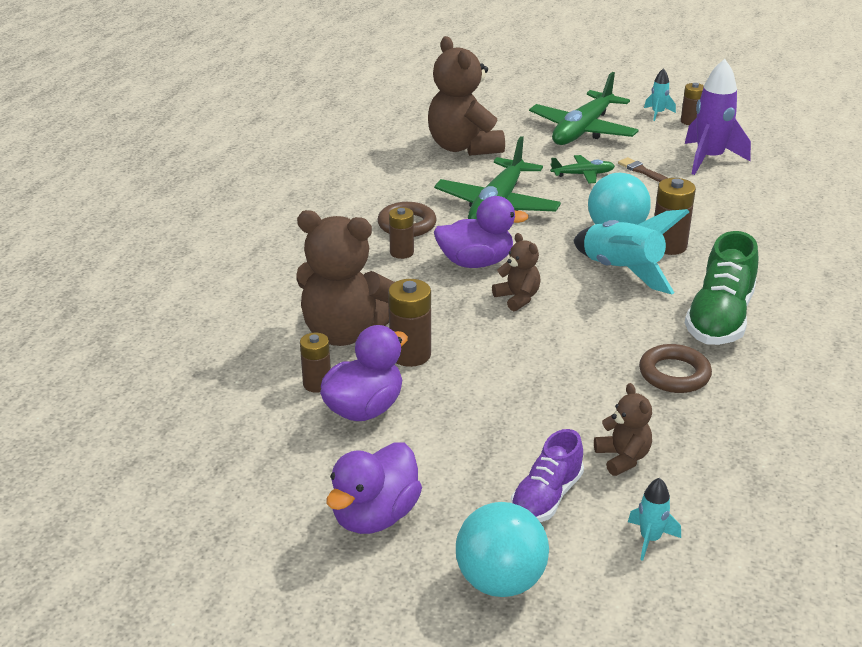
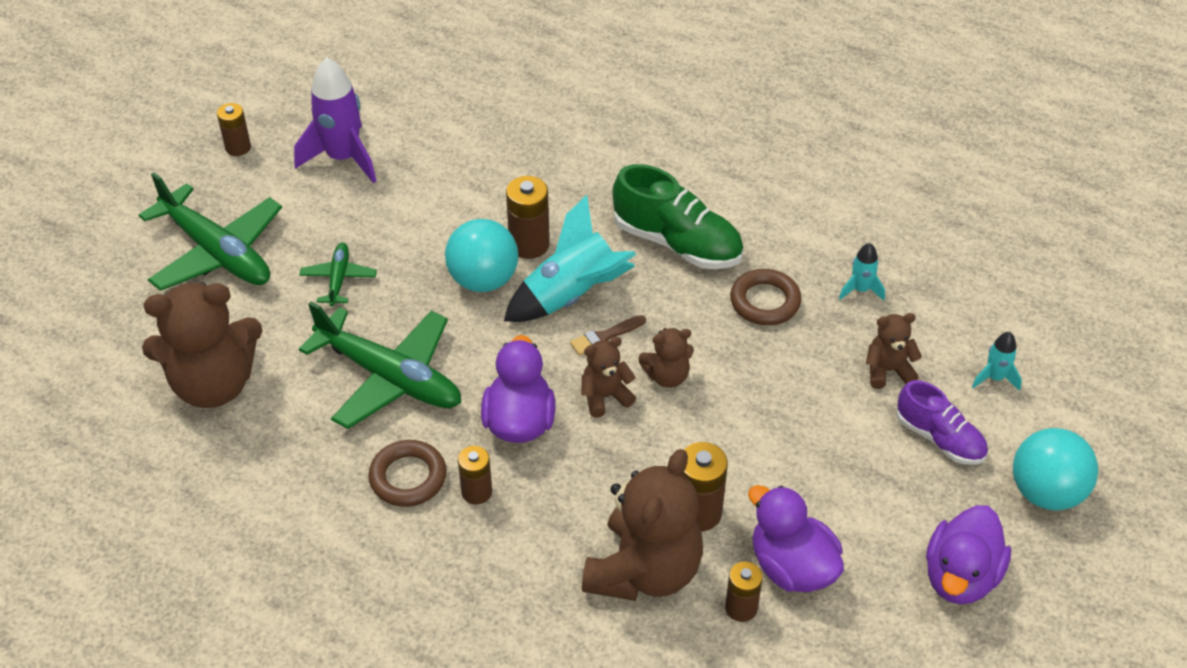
camera: 80 degrees left, 15 degrees up
(375, 516) = (960, 576): purple duck -> purple duck turned 75 degrees clockwise
(554, 326) = (667, 376): none -> brown teddy bear
(642, 171) = (350, 223): brown brush -> brown brush (605, 336)
(657, 113) = (202, 170): turquoise rocket -> turquoise rocket (860, 290)

